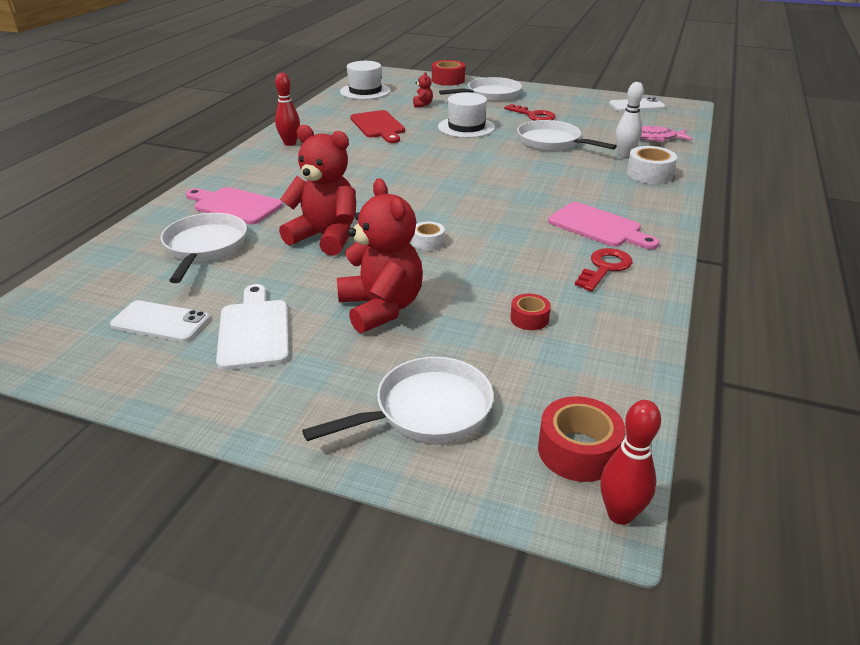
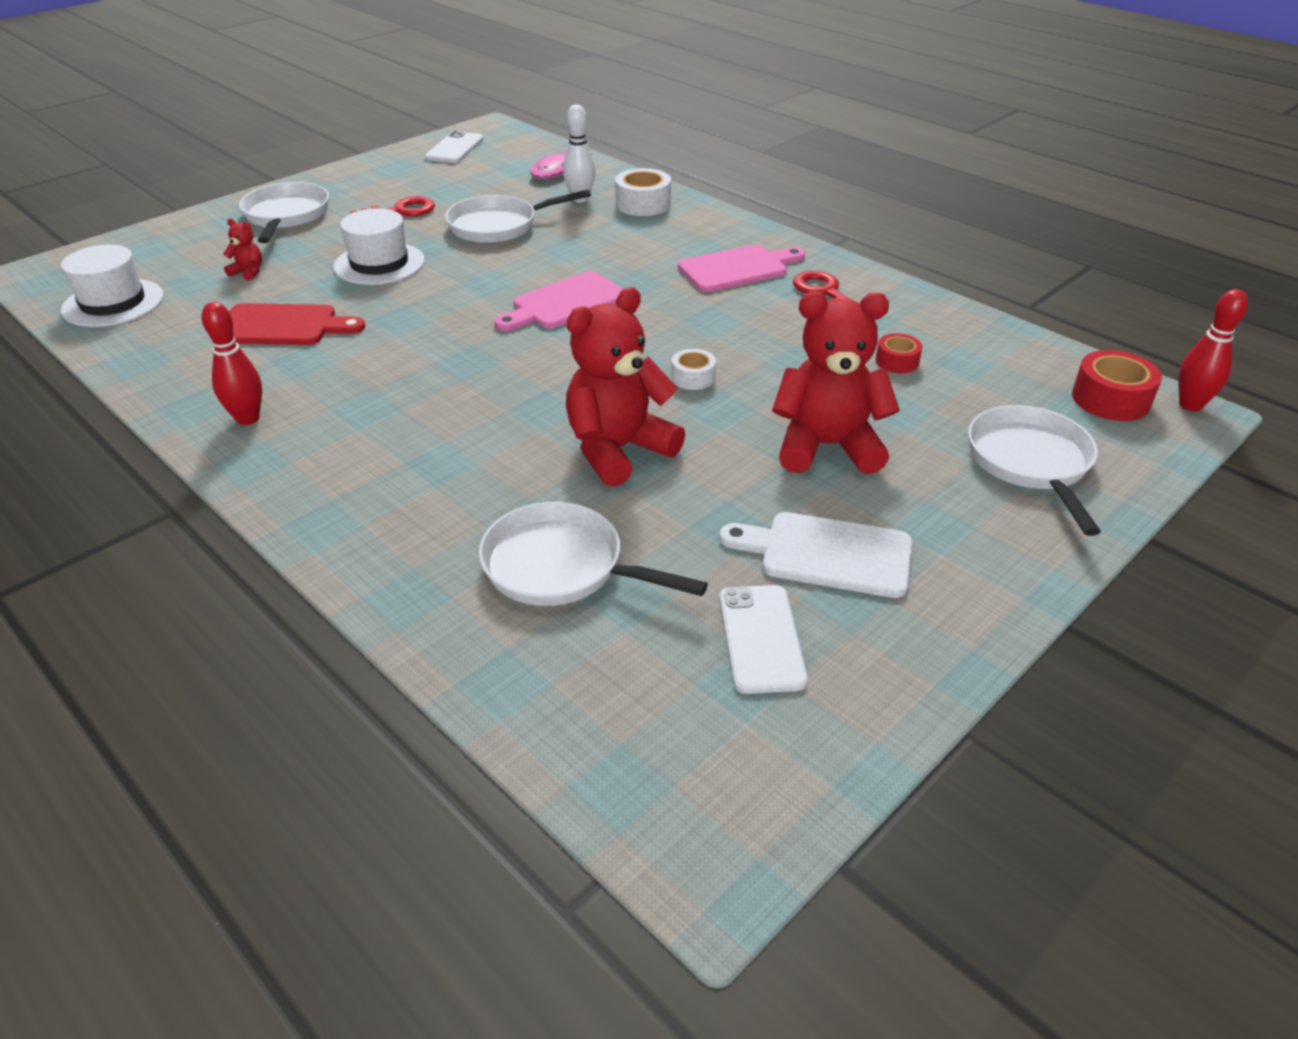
camera: 65 degrees left, 5 degrees up
(160, 322) = (761, 638): white phone -> white phone turned 45 degrees counterclockwise
(234, 205) = (439, 515): pink cutting board -> pink cutting board (565, 303)
(448, 80) = (177, 228): red tape -> none

